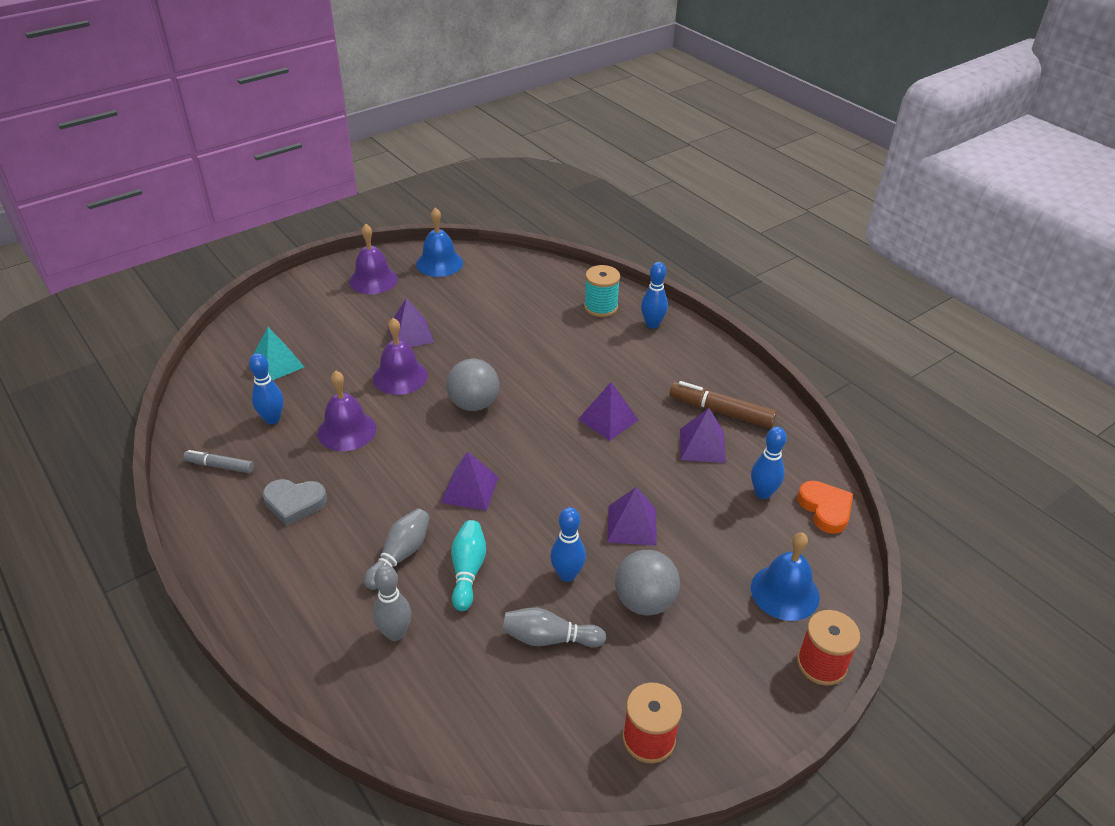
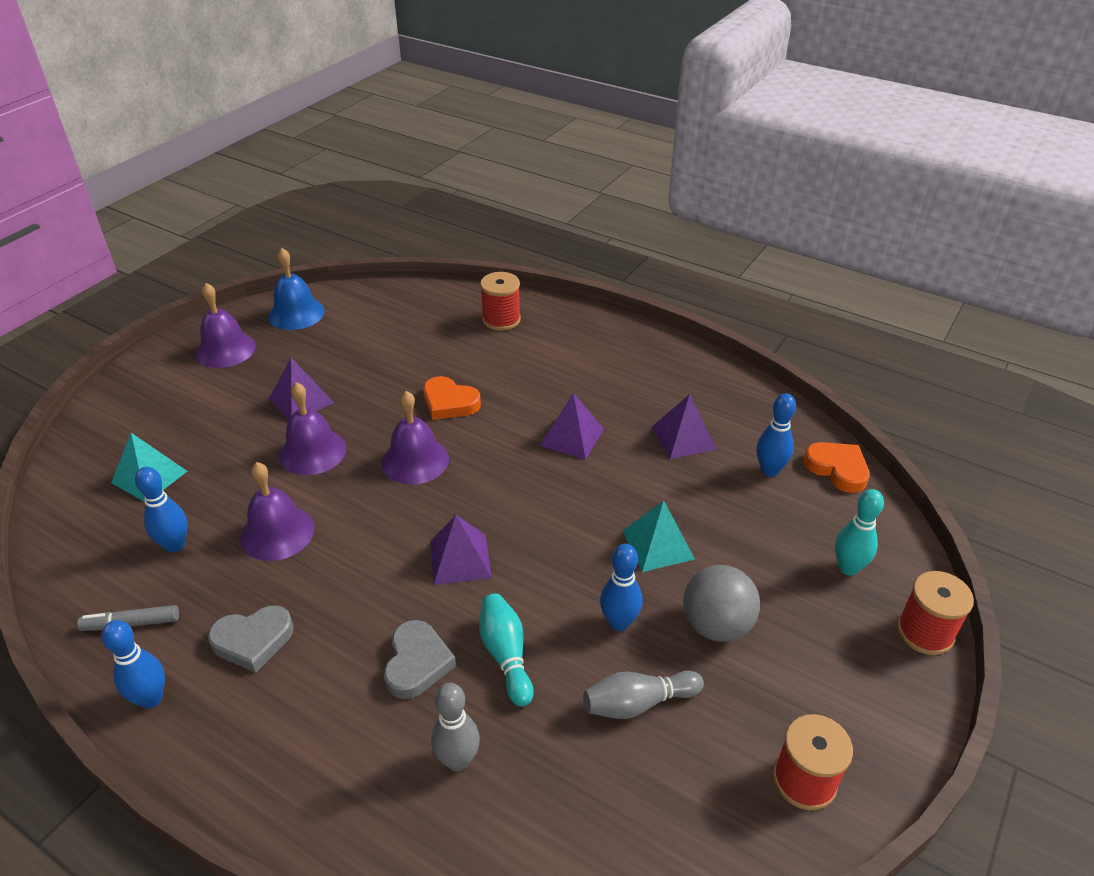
camera: 20 degrees left, 0 degrees up
(400, 555) = (417, 663): grey bowling pin -> grey heart
(474, 404) = (415, 460): grey ball -> purple bell
(523, 365) = (449, 403): none -> orange heart
(601, 307) = (501, 320): turquoise spool -> red spool
(632, 525) = (658, 544): purple pyramid -> turquoise pyramid
(652, 324) = (564, 325): blue bowling pin -> blue bowling pin (151, 698)
(721, 411) = (682, 397): brown marker -> none
(785, 592) = (848, 568): blue bell -> turquoise bowling pin

